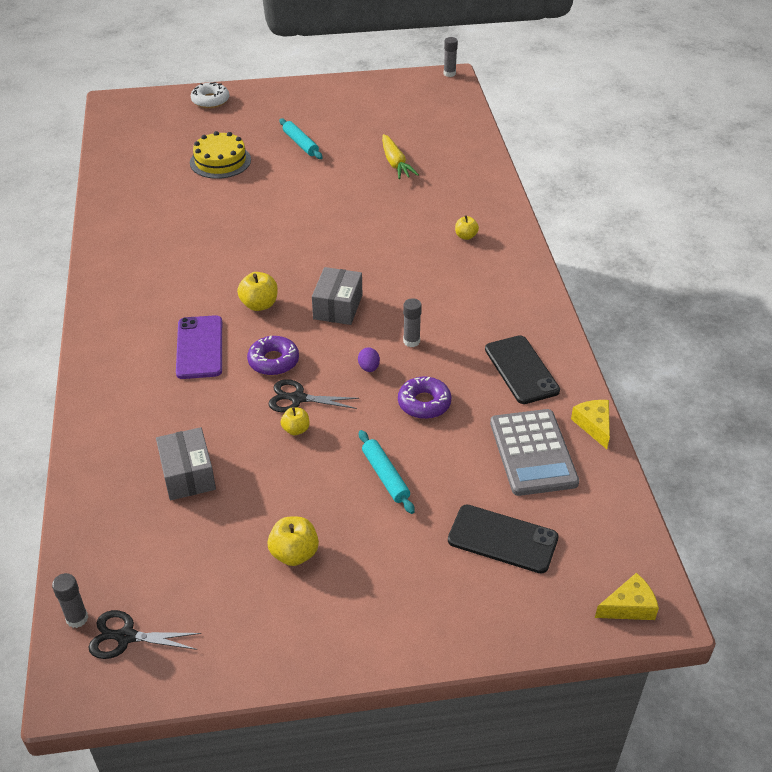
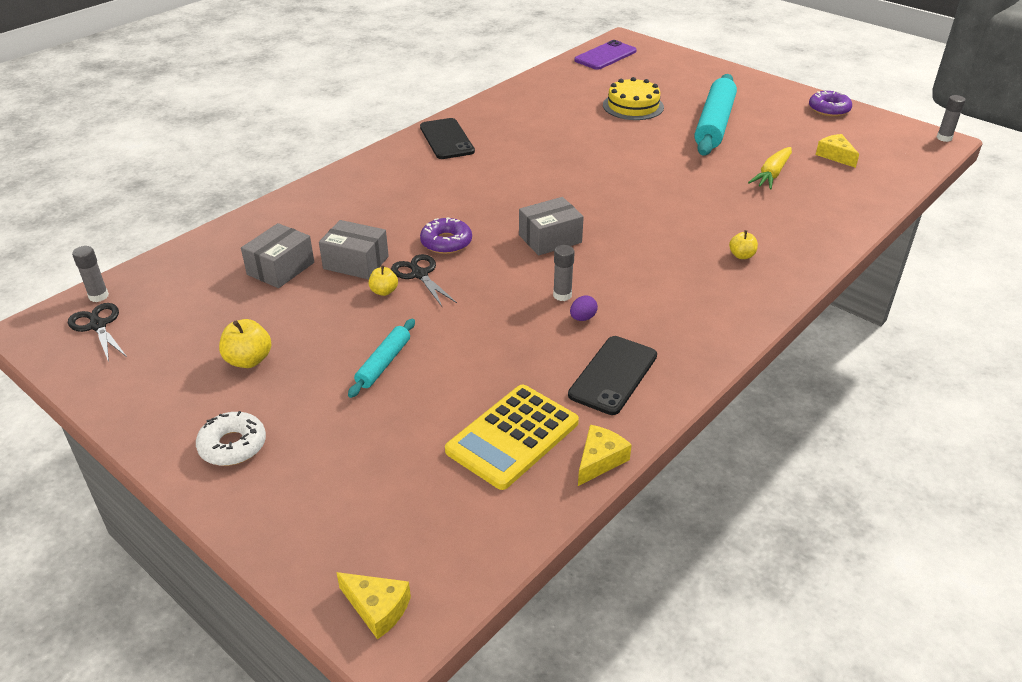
camera: 50 degrees right, 5 degrees down
(200, 347) = (418, 204): purple phone -> purple phone (605, 56)
(210, 100) = (693, 67): white donut -> white donut (233, 445)
(236, 425) = (356, 262): none -> grey box
(259, 304) = (500, 204): yellow apple -> none
(300, 144) = (714, 124): turquoise rolling pin -> turquoise rolling pin, size x1.98
(369, 368) = (500, 290): purple egg -> purple egg (582, 318)
(410, 125) = (835, 156): none -> yellow cheese
(424, 403) = (495, 340): purple donut -> purple donut (829, 109)
(502, 539) = (380, 471): black phone -> black phone (446, 139)
(533, 453) = (512, 437): grey calculator -> yellow calculator

